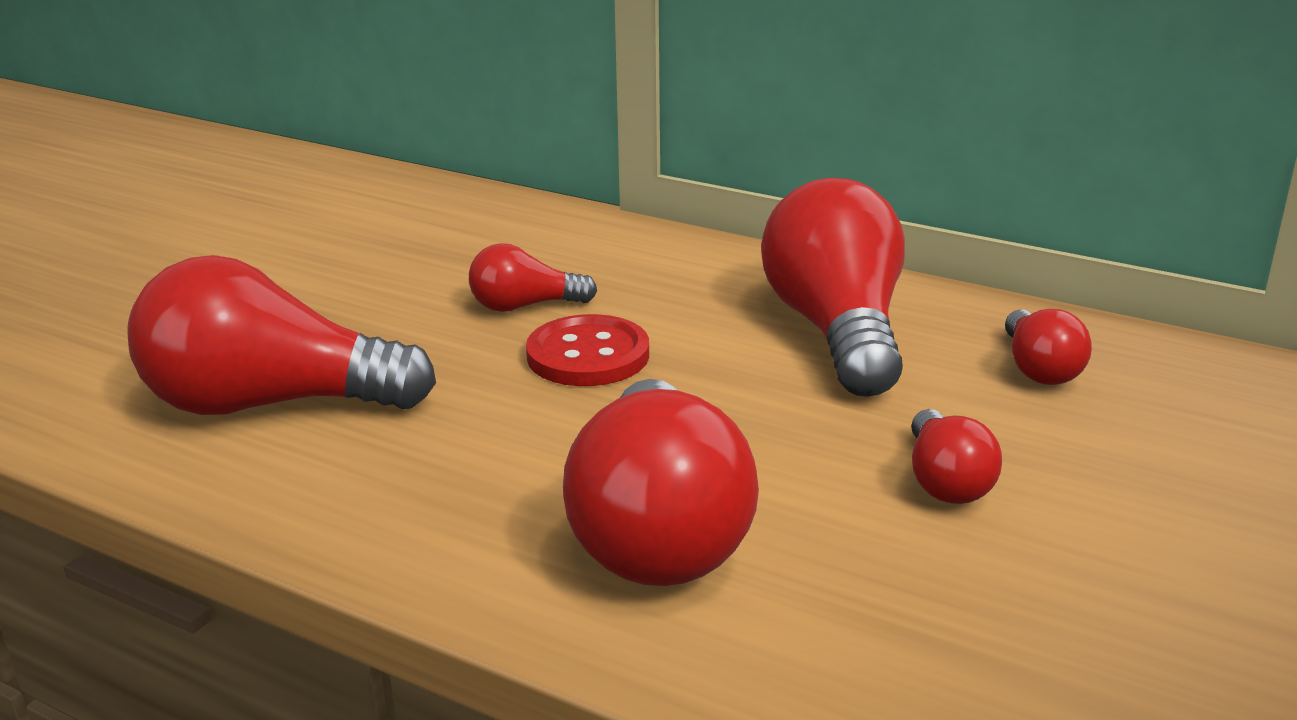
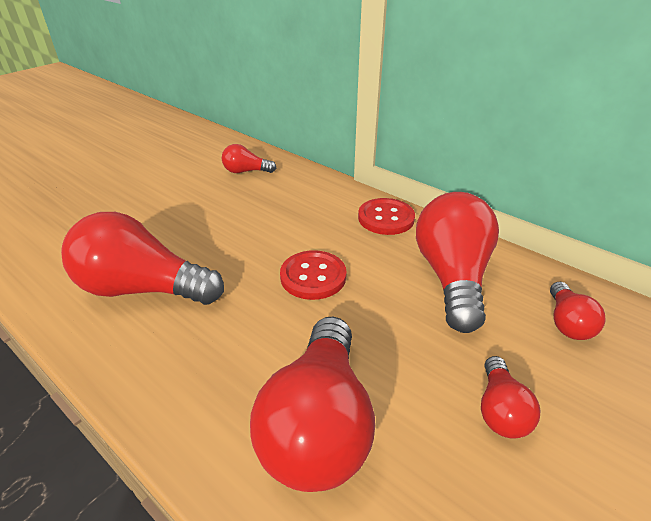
camera: 10 degrees right, 10 degrees up
(524, 306) = (289, 238): red light bulb -> red light bulb (246, 171)
(698, 261) = (386, 218): none -> red button

